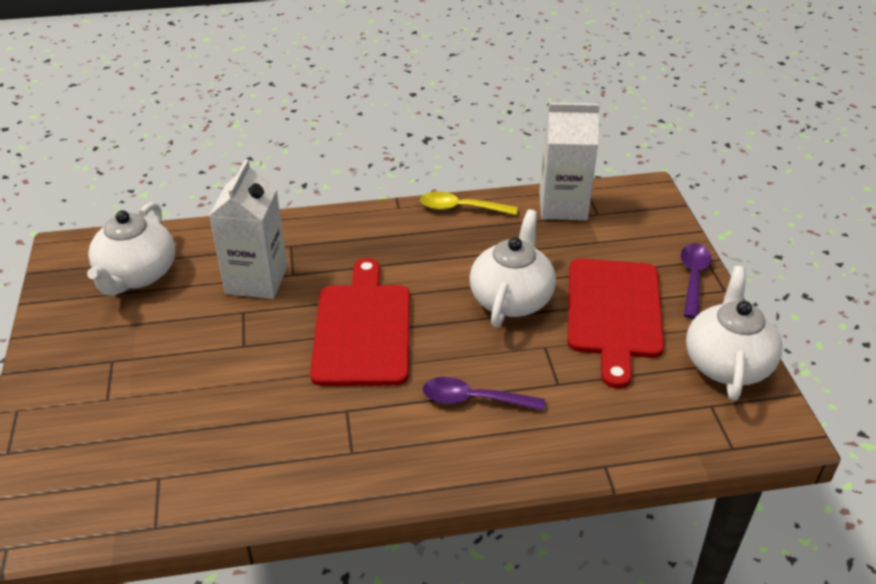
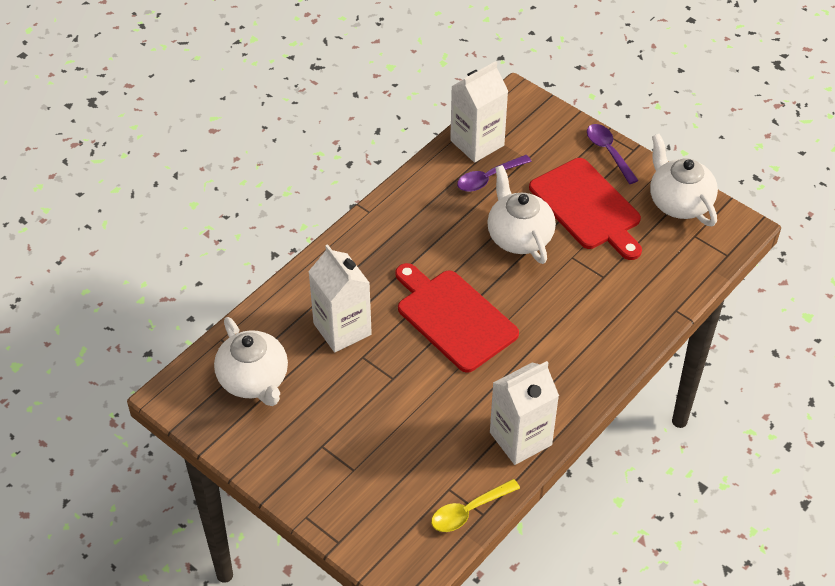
camera: 40 degrees left, 10 degrees up
(284, 480) = (520, 438): none -> white carton
(461, 208) = (412, 186): yellow spoon -> yellow spoon (469, 511)
(474, 399) = (569, 318): purple spoon -> purple spoon (488, 178)

